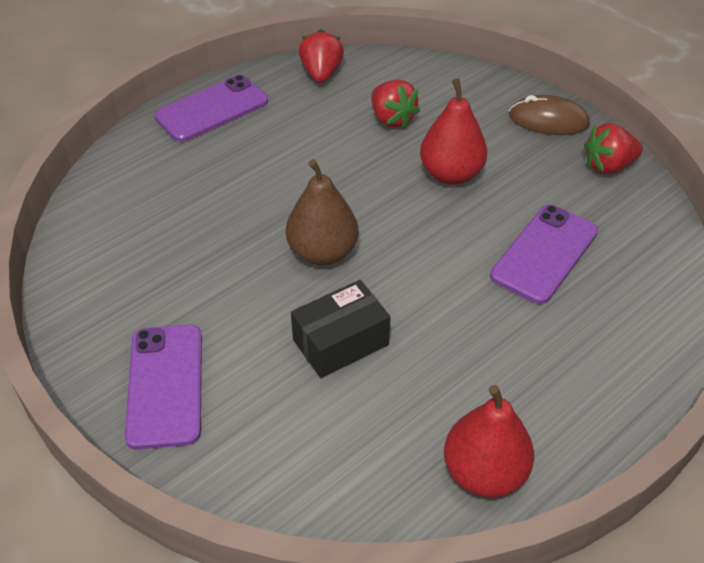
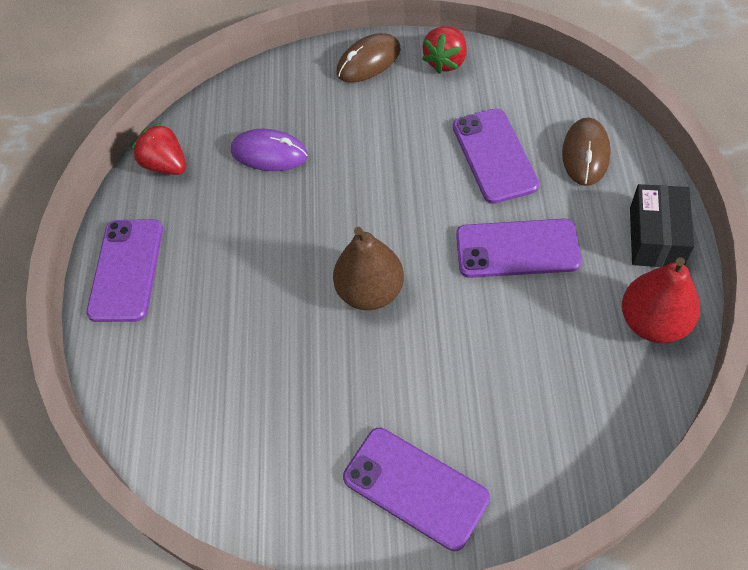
camera: 45 degrees left, 10 degrees up
(341, 342) = (471, 336): black box -> black box (656, 237)
(392, 119) = (269, 153): red strawberry -> purple mouse
(451, 174) = (366, 156): red pear -> none
(462, 324) = (517, 249): none -> purple phone
(621, 317) = (585, 154): none -> brown mouse

